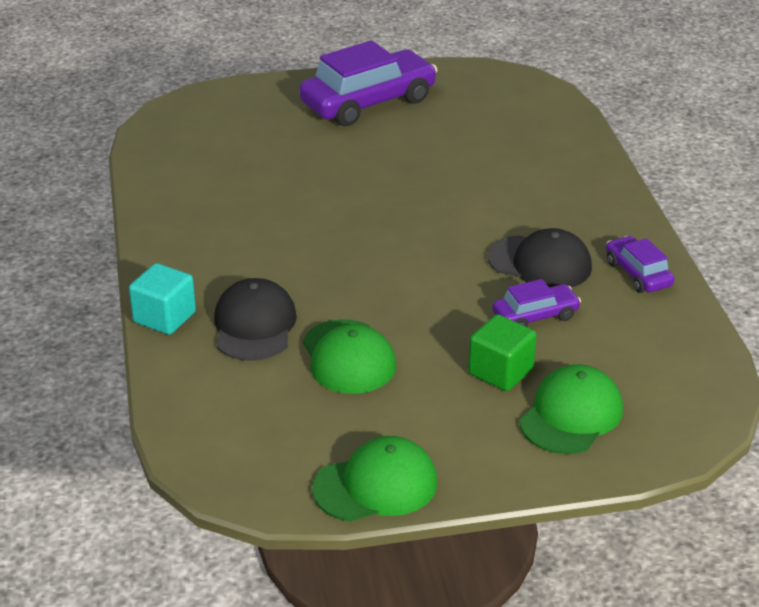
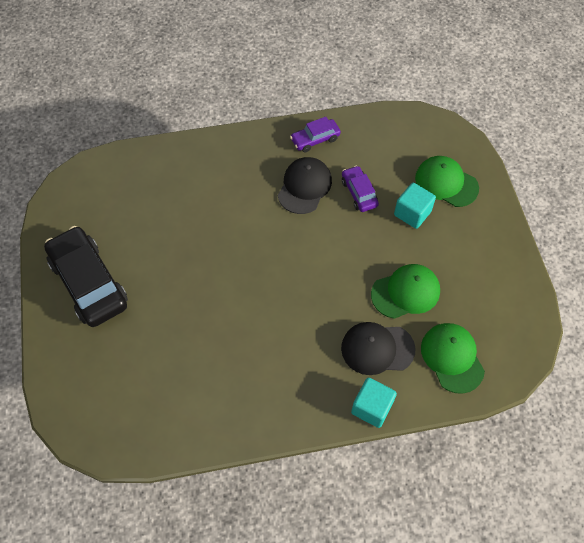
camera: 90 degrees left, 25 degrees up
(368, 102) = (89, 283): purple car -> black car
(376, 485) = (515, 277): green cap -> green cap (452, 358)
(500, 372) = (412, 213): green cube -> turquoise cube

